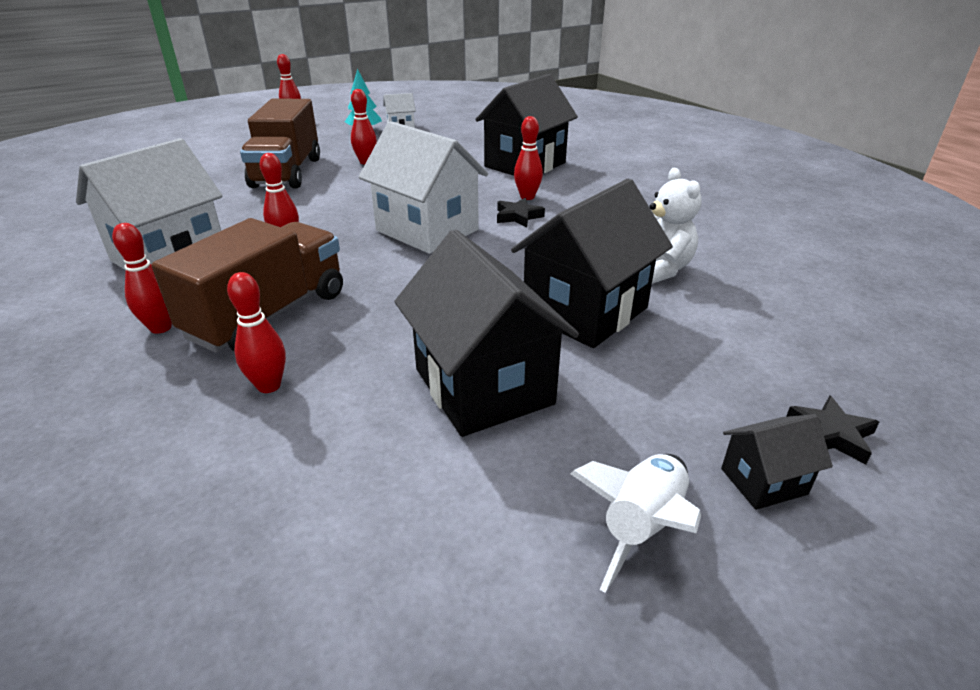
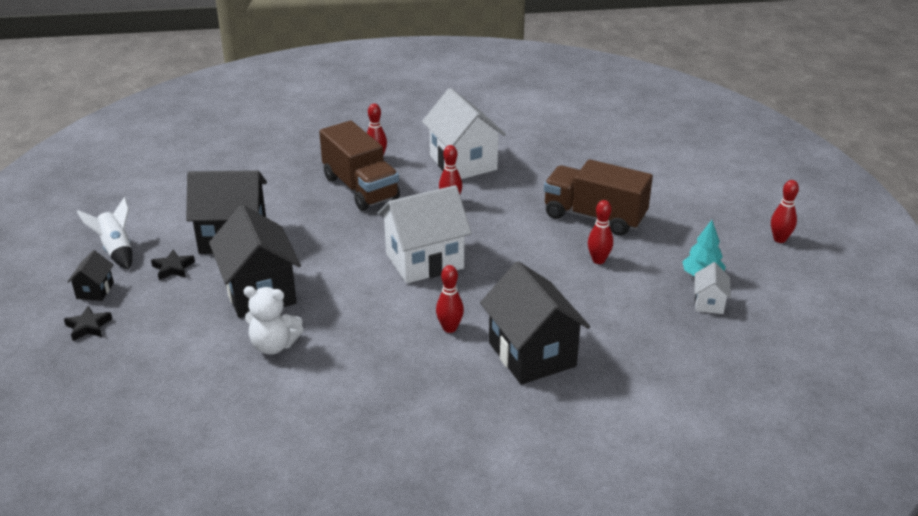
camera: 115 degrees right, 0 degrees up
(269, 386) = (295, 183): red bowling pin -> none
(518, 216) = (414, 310): black star -> black star (173, 268)

